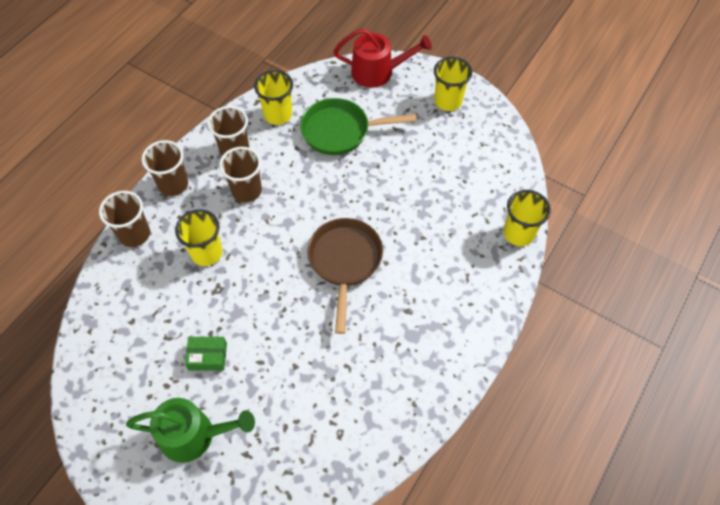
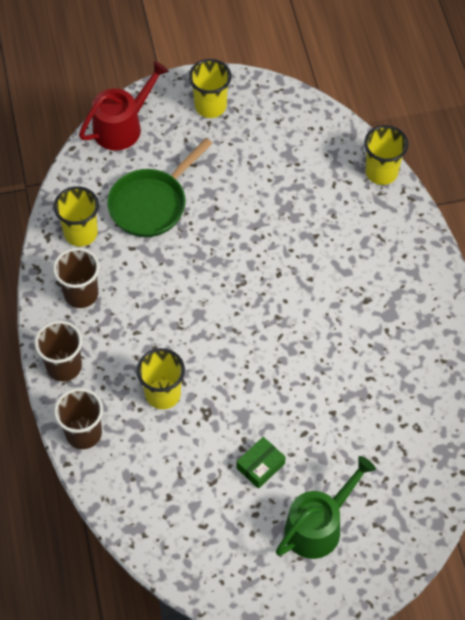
camera: 45 degrees left, 0 degrees up
(246, 191) = (133, 318): brown cup -> none
(345, 262) = (279, 305): brown pan -> none

